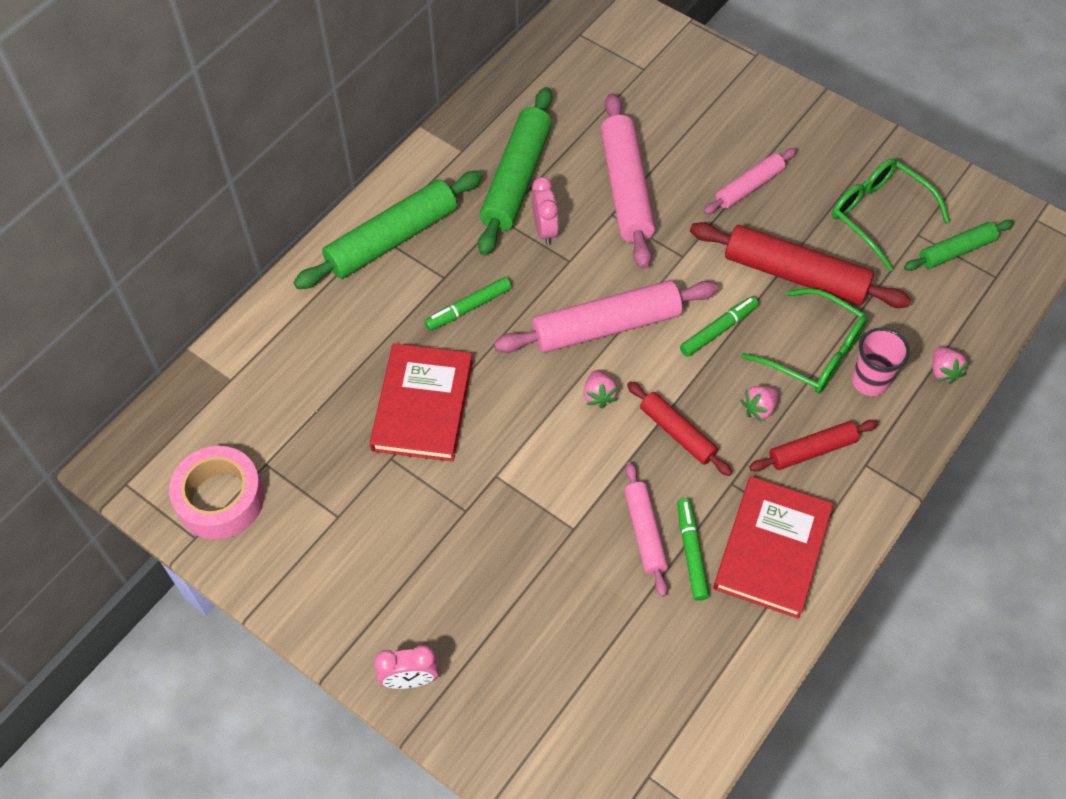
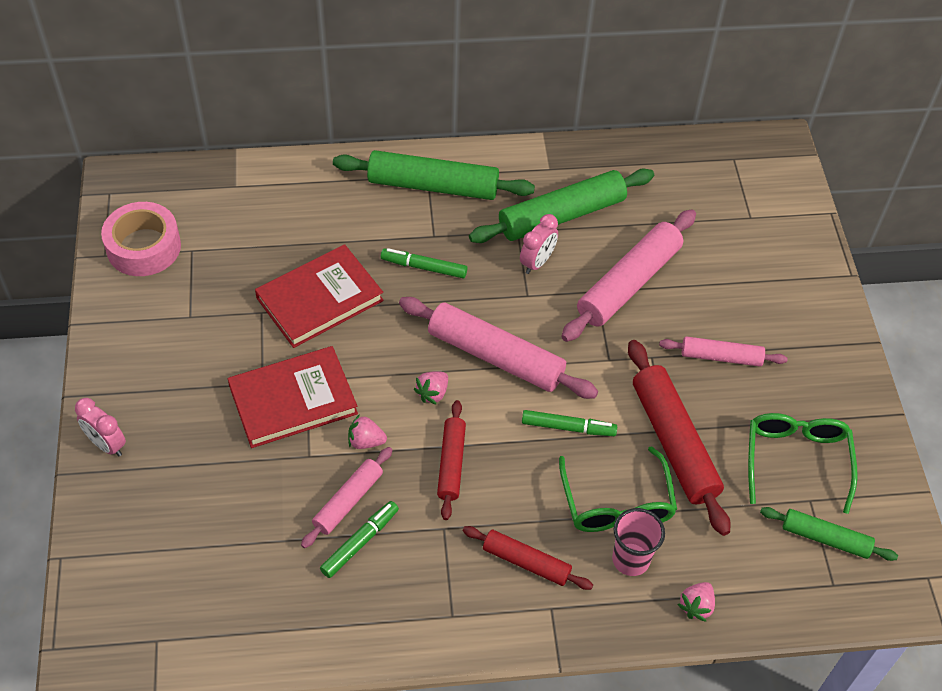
camera: 45 degrees right, 5 degrees down
(759, 408) = (527, 501): pink strawberry -> pink strawberry (366, 441)
(772, 549) = (413, 593): red book -> red book (293, 400)

